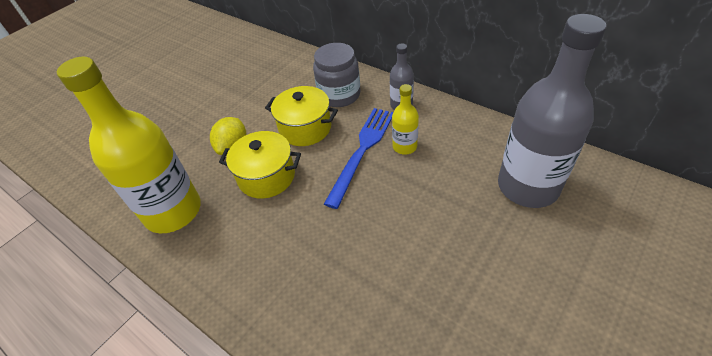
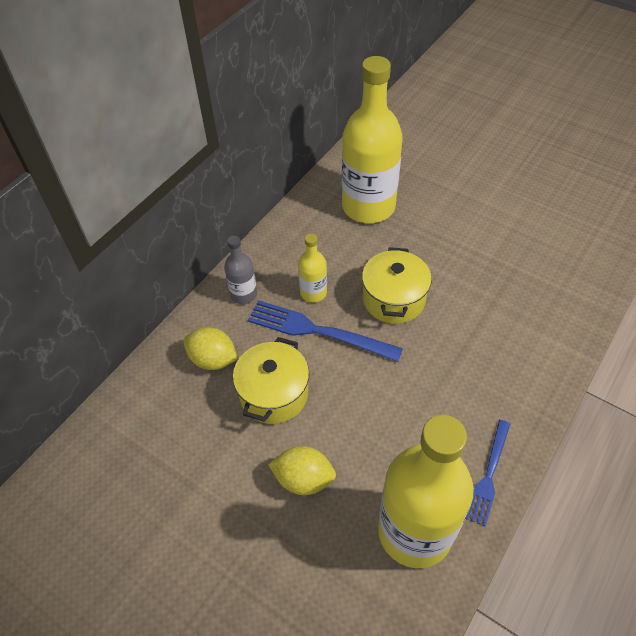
camera: 95 degrees left, 5 degrees up
(200, 268) = (489, 475): none -> blue fork
(266, 176) = (356, 427): yellow pot -> yellow pot (394, 299)
(339, 95) = (213, 359): grey jar -> yellow lemon
(527, 186) = (368, 206): grey bottle -> yellow bottle

